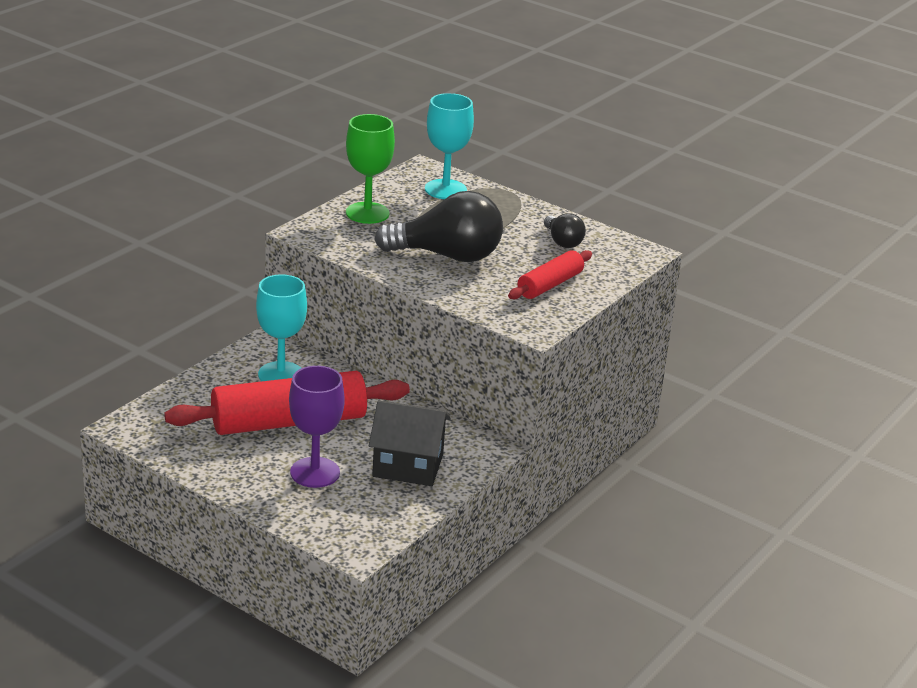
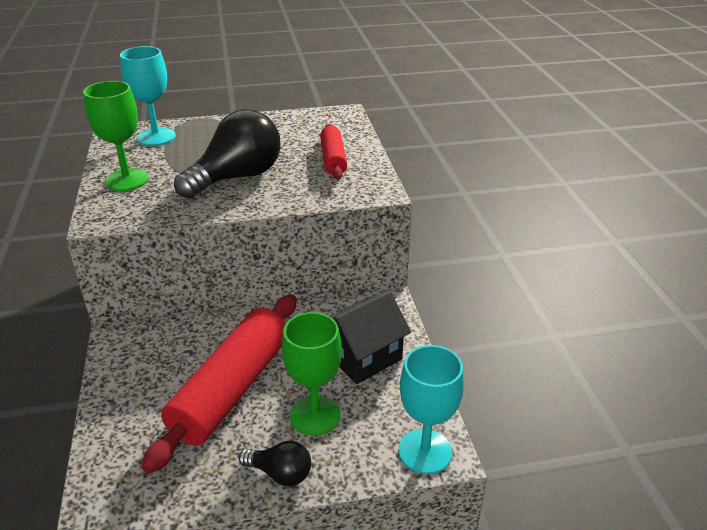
camera: 45 degrees left, 5 degrees up
(281, 374) = (167, 355): turquoise goblet -> turquoise goblet (425, 451)
(315, 472) = (315, 415): purple goblet -> green goblet
(562, 242) = (289, 130): black light bulb -> black light bulb (280, 473)

